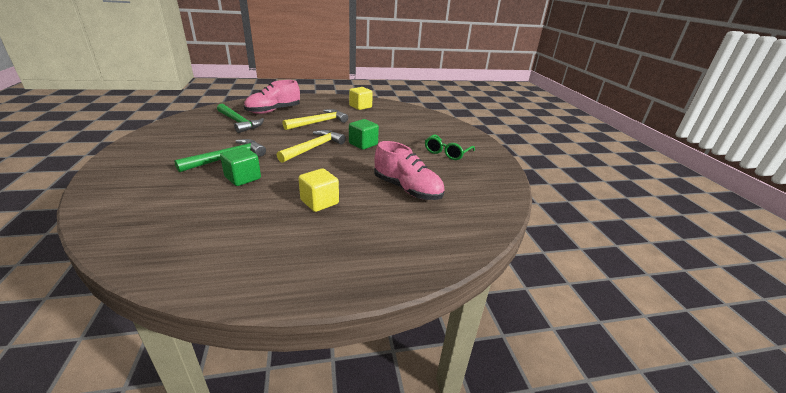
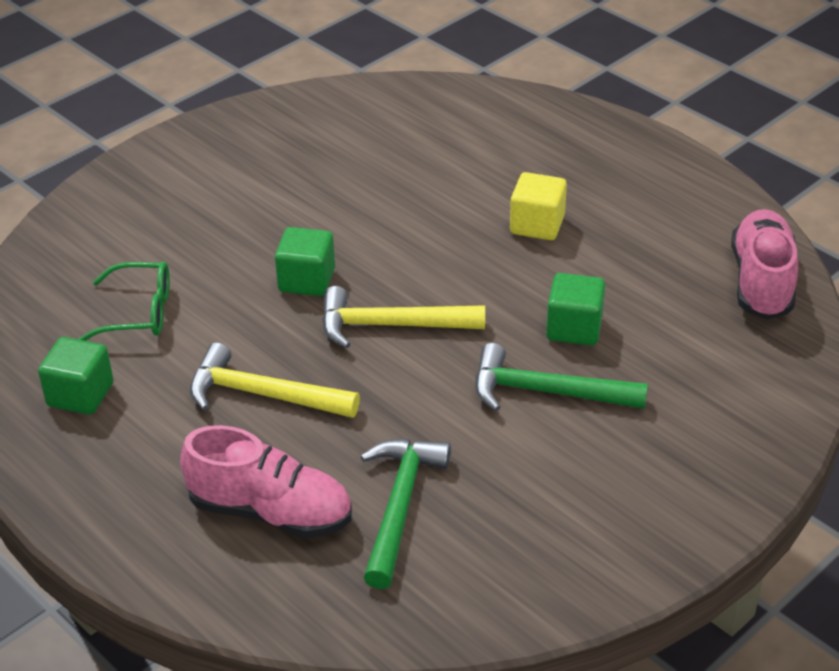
camera: 120 degrees left, 10 degrees up
(360, 106) = (80, 395): yellow cube -> green cube
(407, 189) = (413, 172): pink shoe -> pink shoe (761, 281)
(447, 153) = (237, 181): green glasses -> green glasses (139, 313)

